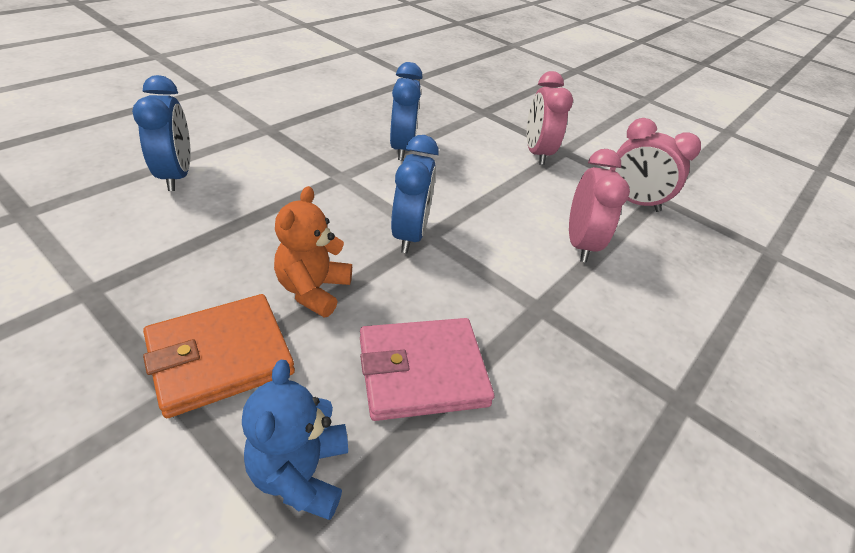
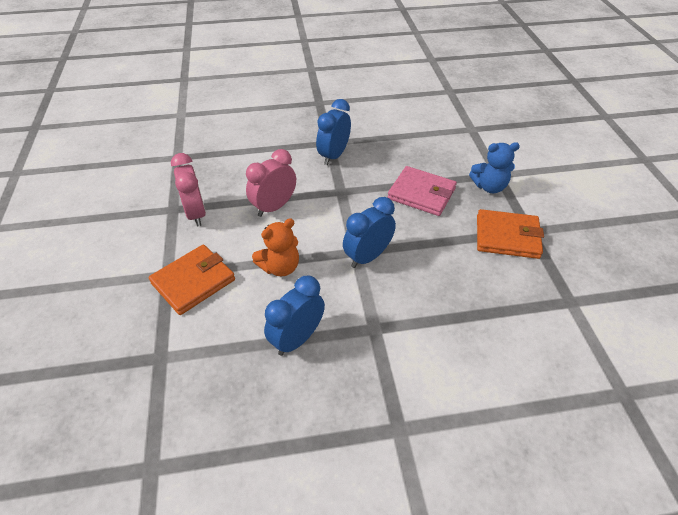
camera: 135 degrees left, 5 degrees up
(176, 176) = (505, 389): blue clock -> blue clock (334, 155)
(301, 473) = (489, 187): blue teddy bear -> blue teddy bear turned 45 degrees clockwise
(313, 290) = (448, 249): orange teddy bear -> orange teddy bear (280, 267)
(536, 153) = (193, 281): pink clock -> orange wallet

